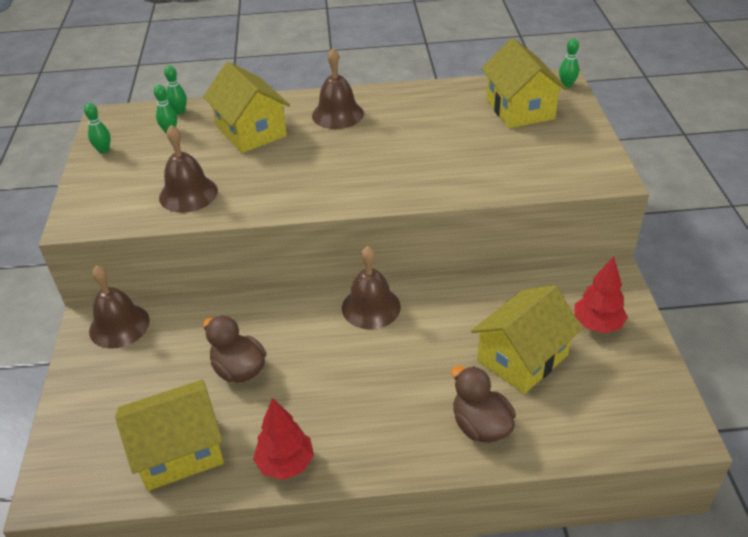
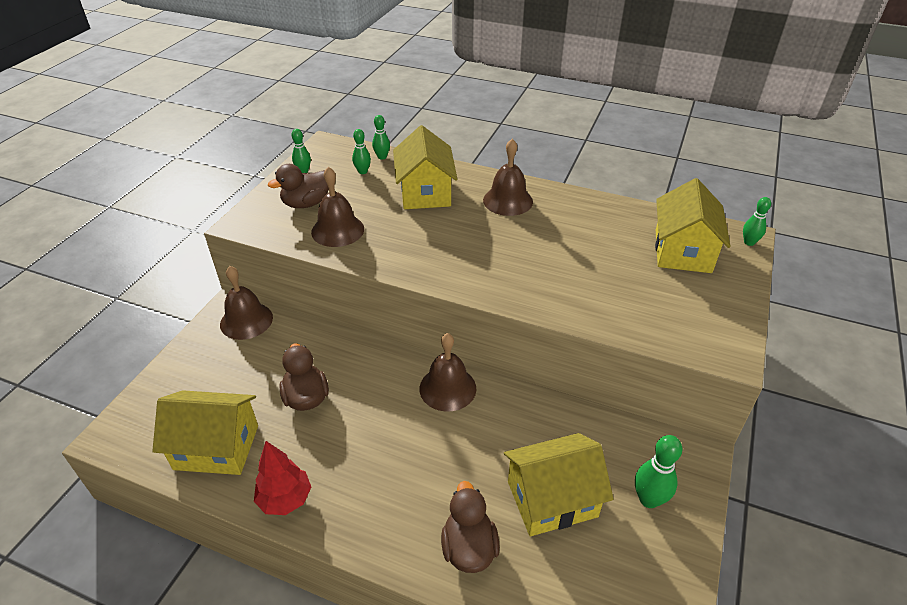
camera: 25 degrees right, 0 degrees up
(133, 180) = (306, 203): none -> brown duck
(597, 325) = (649, 499): red tree -> green bowling pin

